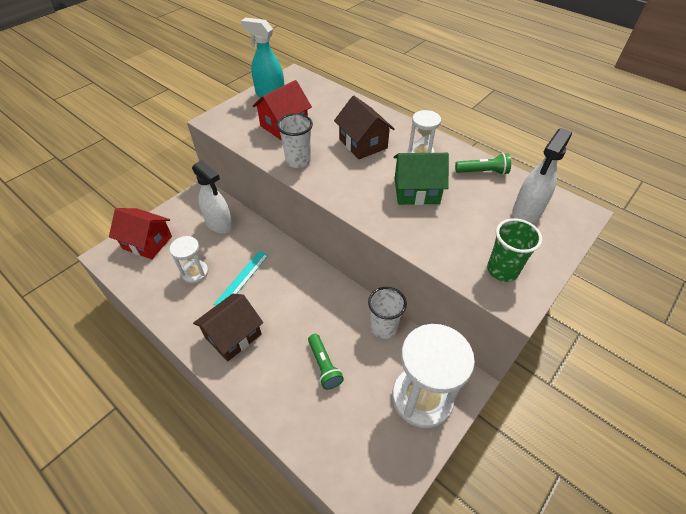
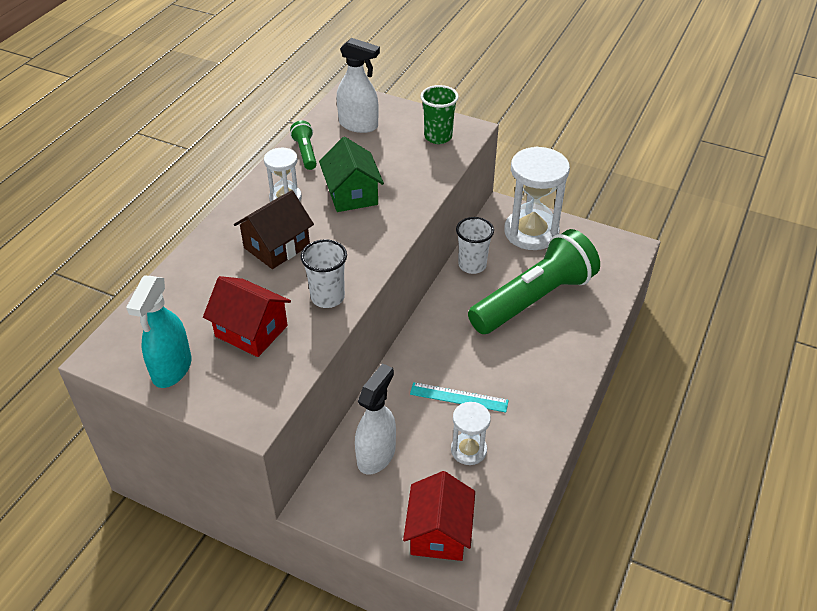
camera: 105 degrees left, 5 degrees down
(233, 335) = (536, 380): brown house -> none
(324, 366) = (533, 299): green flashlight -> green flashlight, size x2.42

